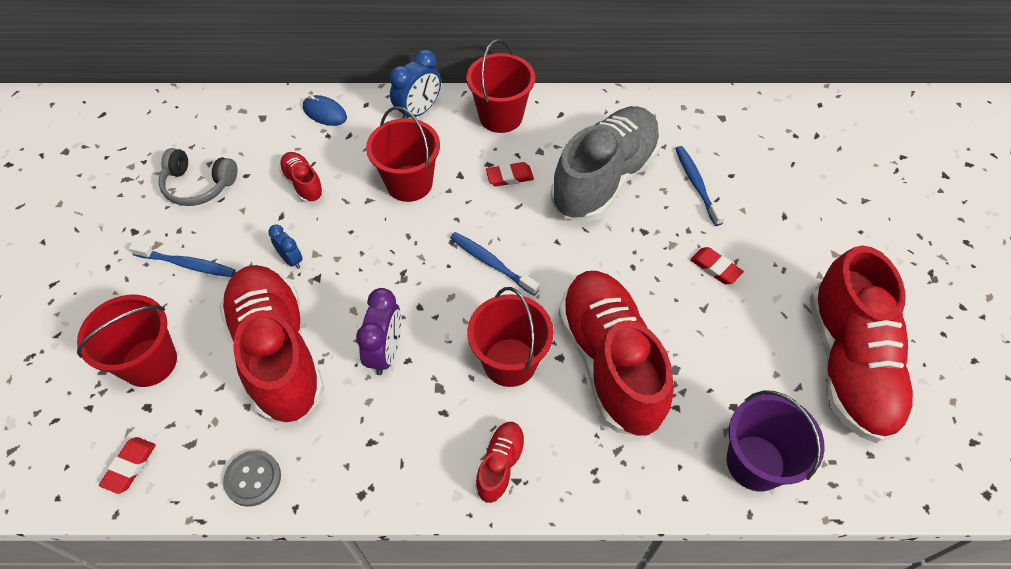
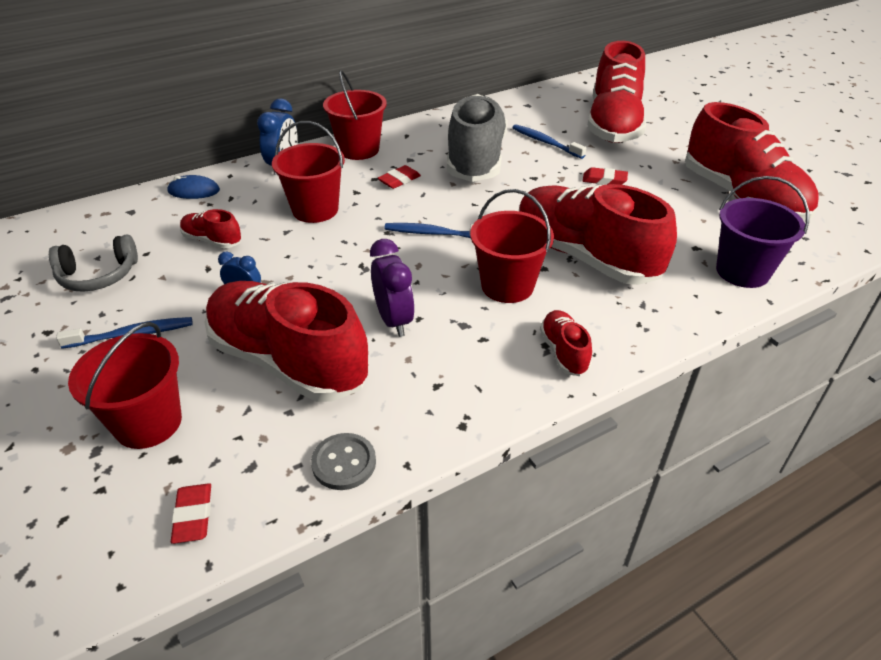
camera: 30 degrees left, 15 degrees down
(795, 188) = (613, 125): none -> red shoe

